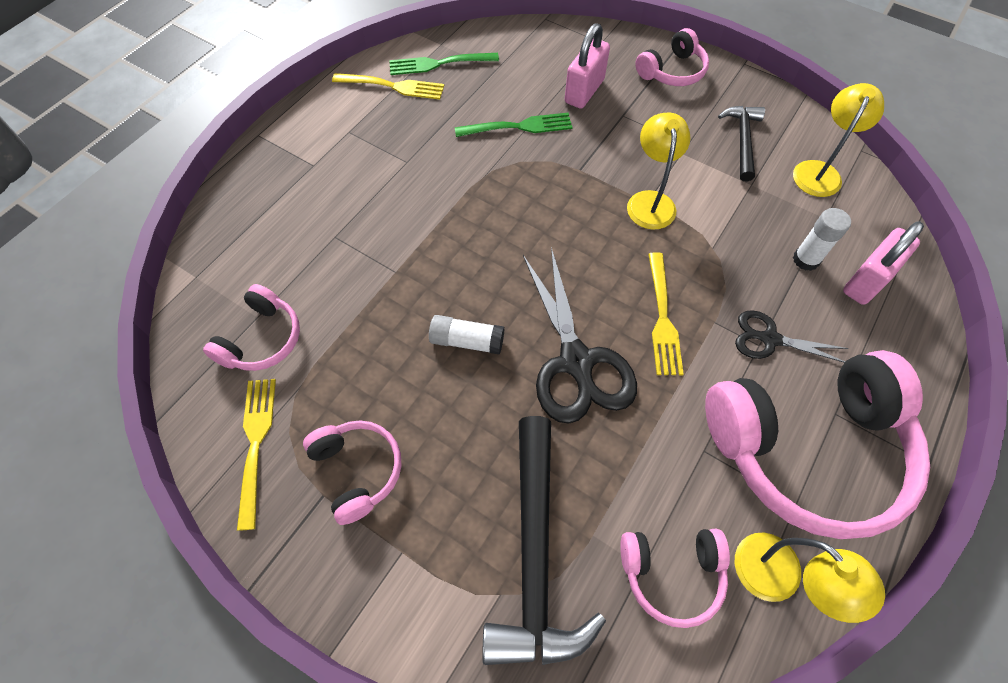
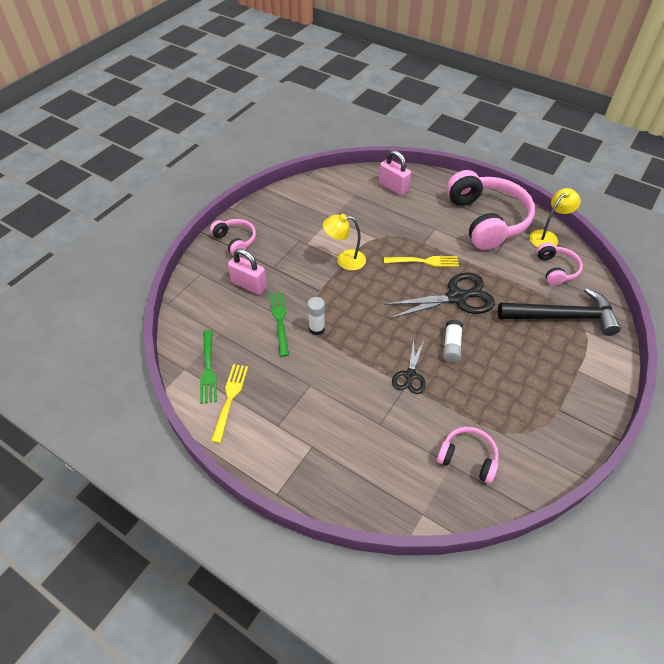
camera: 90 degrees left, 10 degrees down
(256, 445) = (539, 449): yellow fork -> none
(357, 470) = (541, 394): pink headphones -> none
(742, 140) = (298, 217): black hammer -> none
(769, 339) = (431, 224): black scissors -> black scissors (410, 375)
(806, 260) = (382, 205): white glue stick -> white glue stick (317, 328)
(819, 171) = (322, 191): yellow lamp -> none

